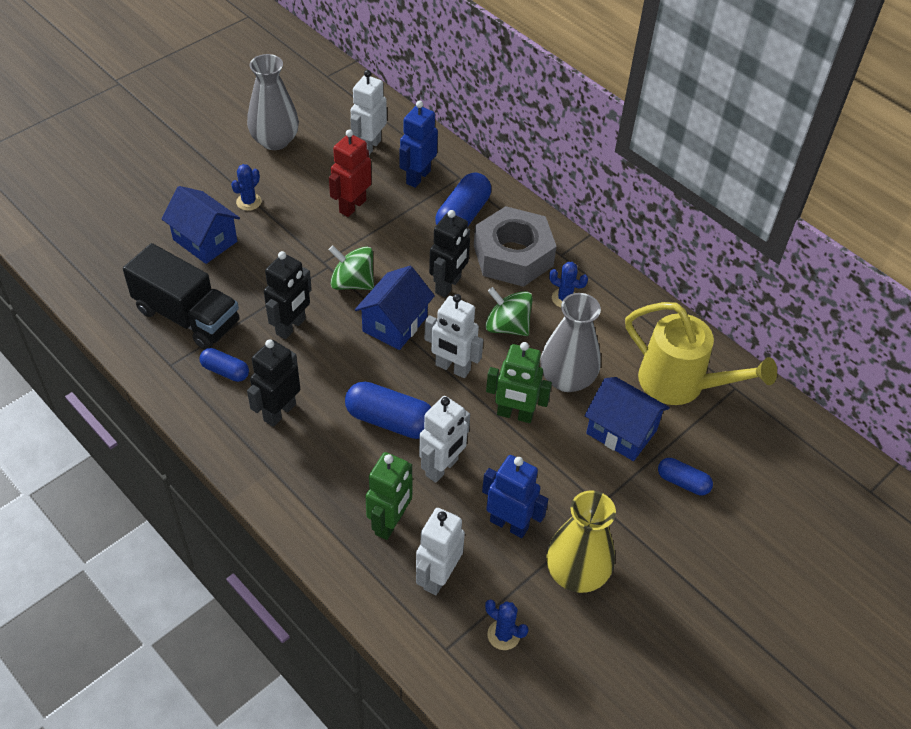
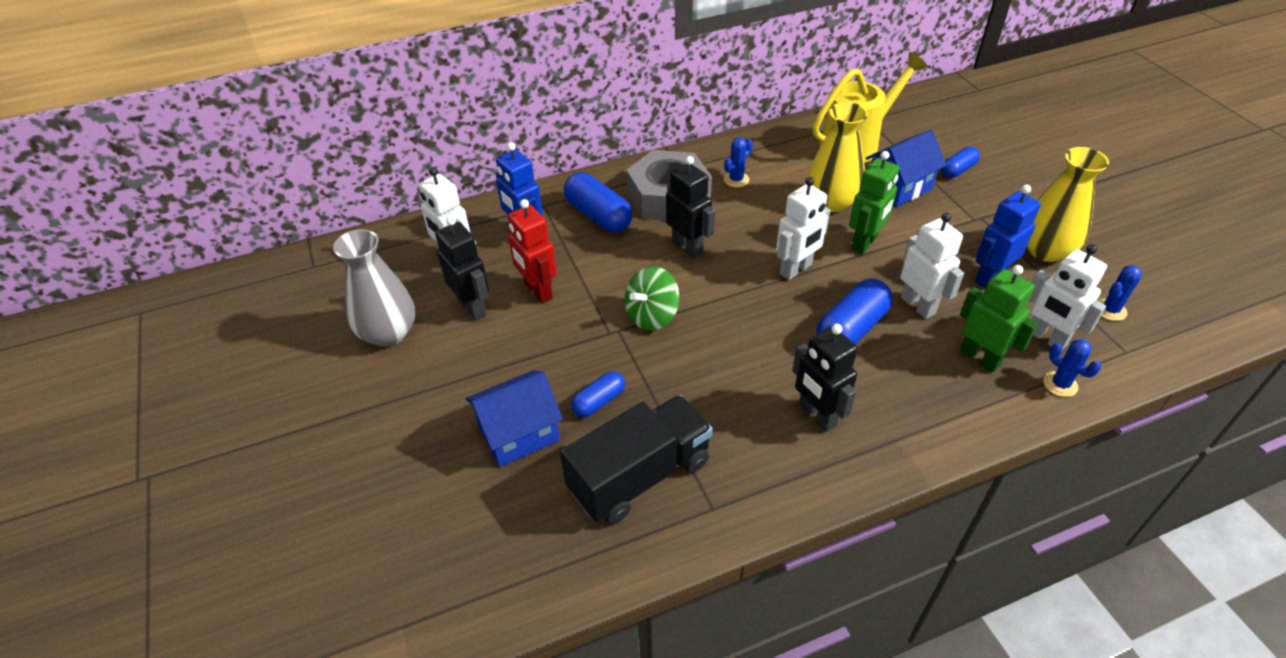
camera: 65 degrees left, 5 degrees down
(225, 371) = (741, 454): blue capsule -> blue capsule (598, 401)
(248, 202) = (477, 378): blue cactus -> blue cactus (1060, 384)
(291, 327) = (695, 380): black robot -> black robot (473, 307)
(395, 324) = (723, 296): blue house -> none
(507, 326) = (756, 222): green spinning top -> none
(567, 379) = (831, 202): grey vase -> yellow vase

